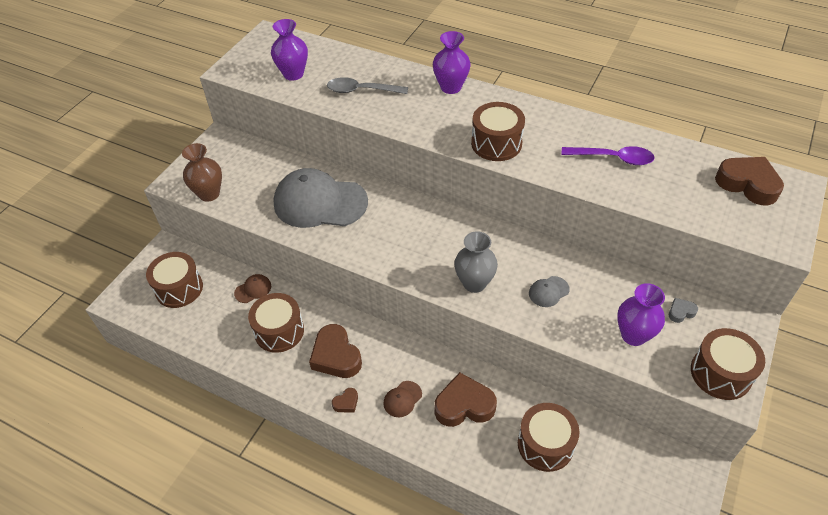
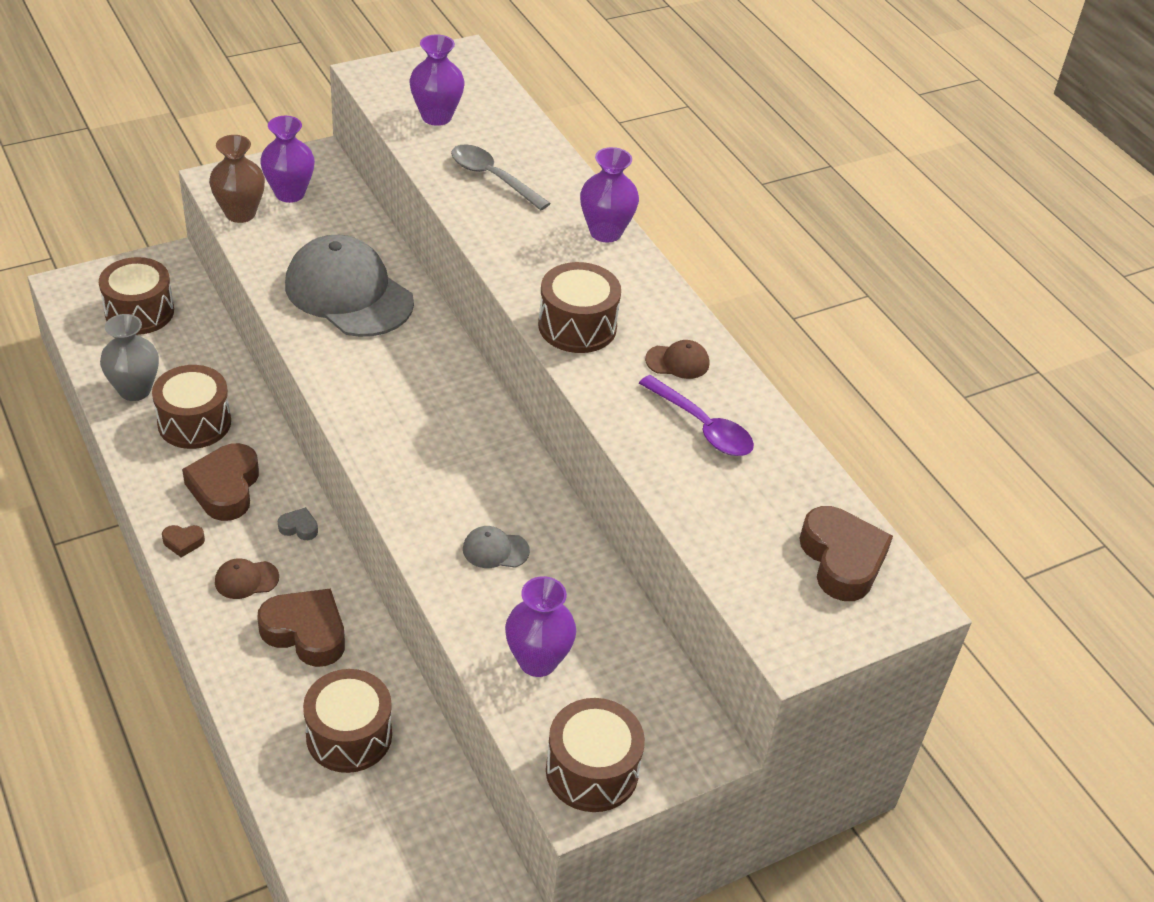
camera: 30 degrees right, 5 degrees down
(225, 167) = (290, 193): none -> purple vase
(253, 289) = (214, 361): brown cap -> brown cap (677, 362)
(474, 283) = (419, 486): grey vase -> grey vase (135, 390)
(681, 312) = (630, 677): grey heart -> grey heart (299, 527)

